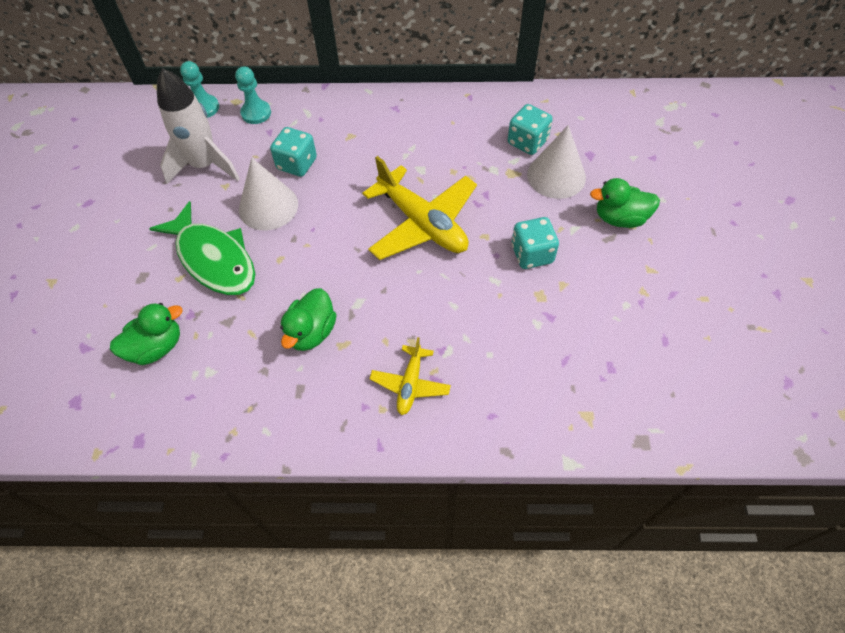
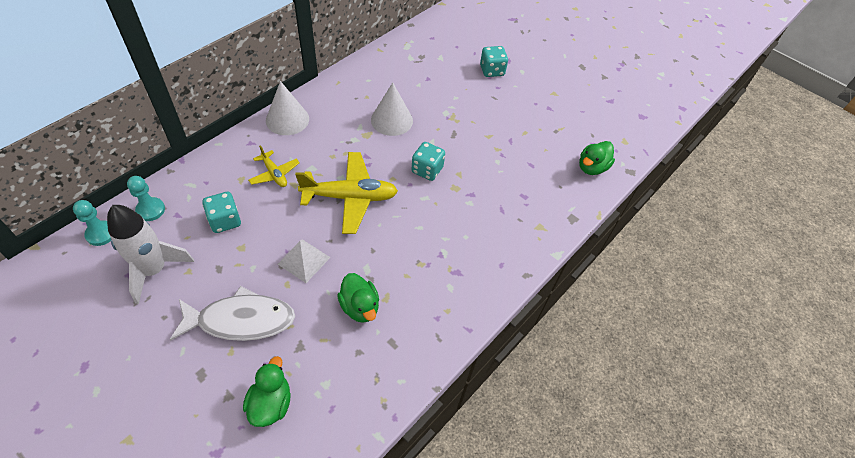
camera: 55 degrees left, 5 degrees down
(214, 259) = (241, 320): green fish -> white fish
(268, 206) = (238, 260): white cone -> white cone (287, 119)
(316, 249) = (304, 260): none -> white pyramid
(410, 384) = (446, 285): yellow plane -> yellow plane (274, 174)
(527, 142) = (355, 112): turquoise dice -> turquoise dice (492, 71)
(620, 218) = (447, 120): green duck -> green duck (592, 167)

